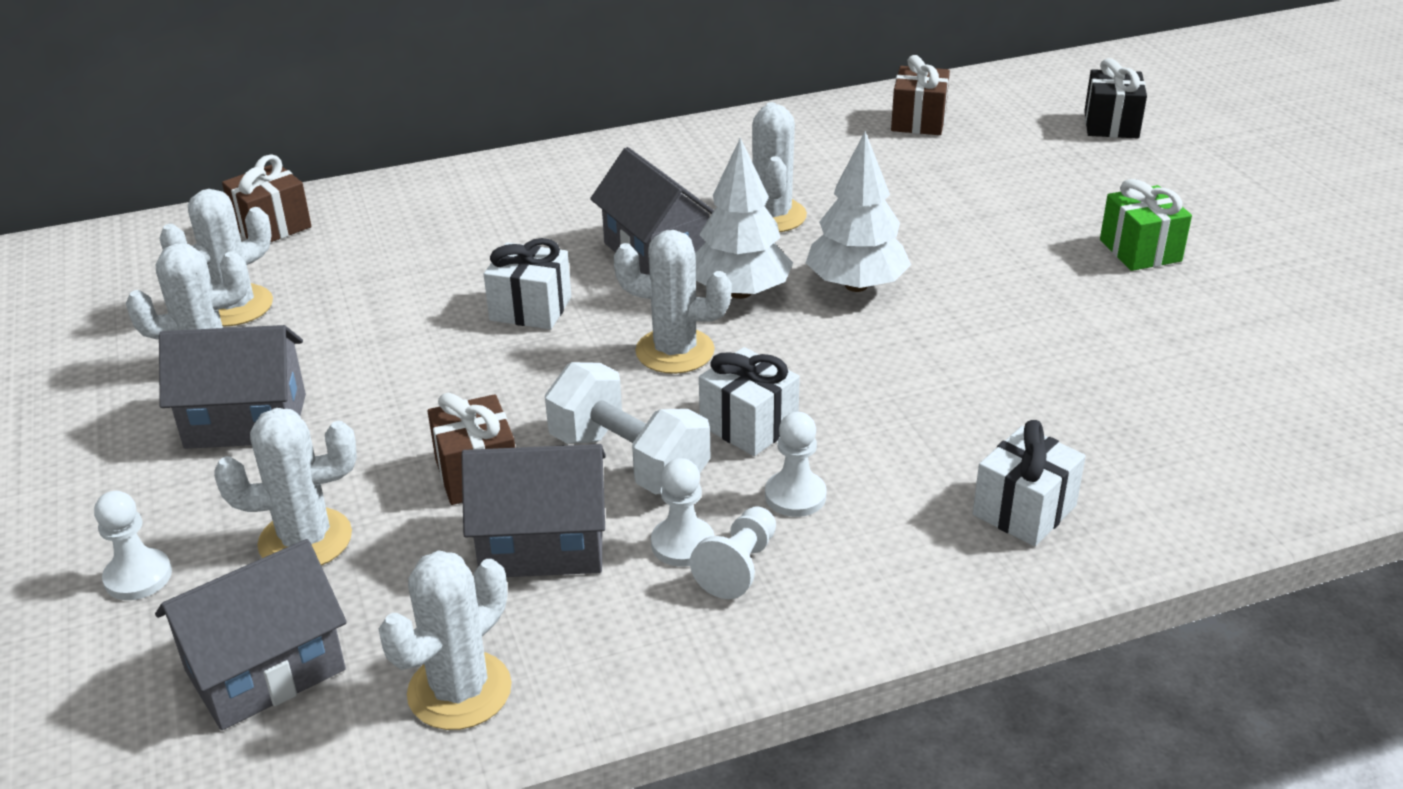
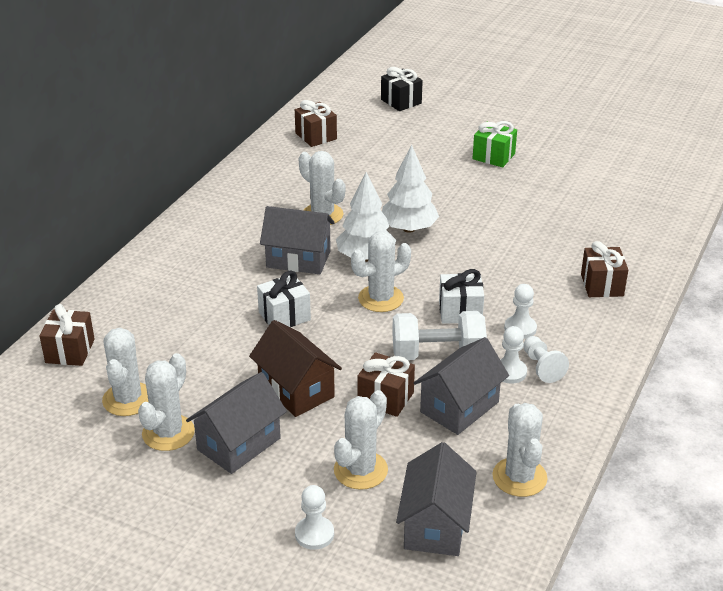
camera: 45 degrees left, 0 degrees up
(400, 400) = (296, 390): none -> brown house
(1024, 510) = (602, 285): white gift -> brown gift

